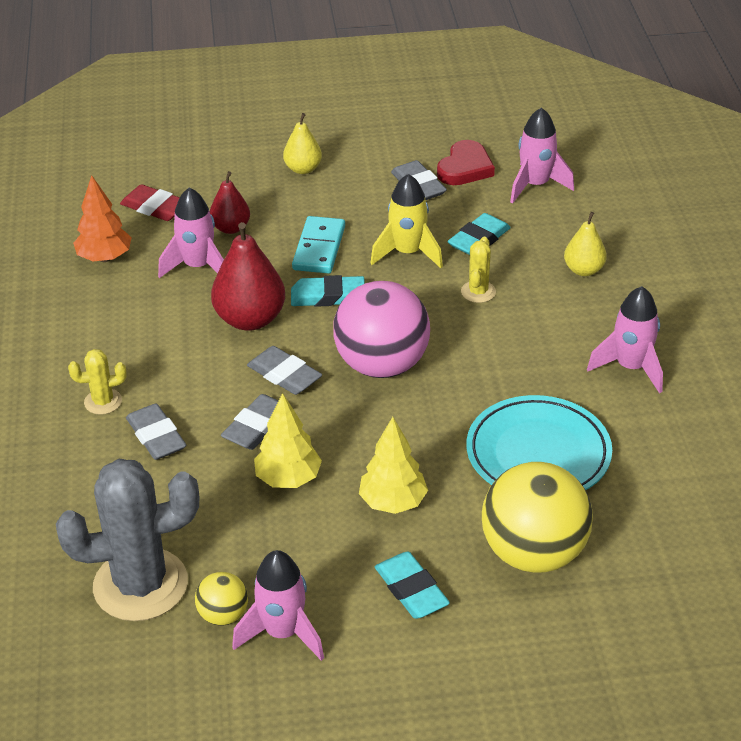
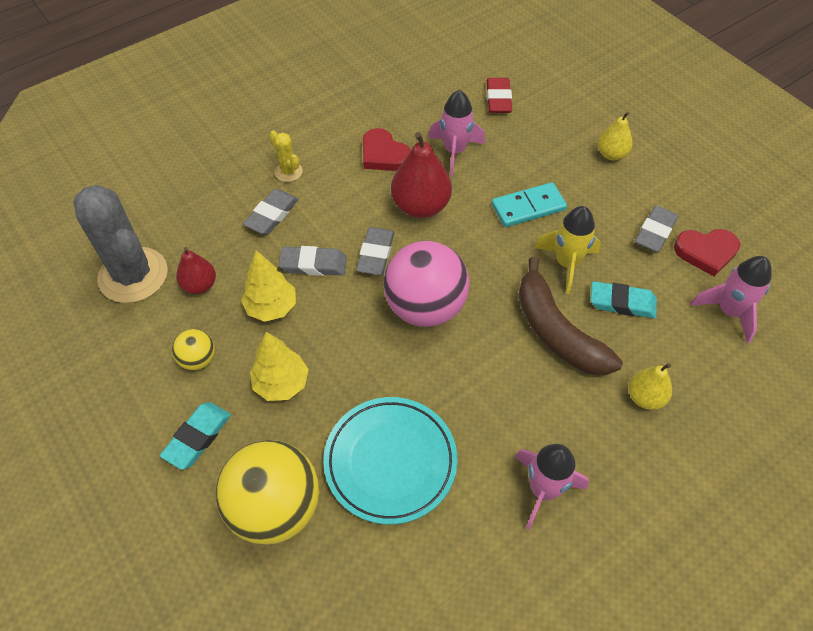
camera: 60 degrees right, 15 degrees up
(105, 258) = (427, 101): orange tree -> none
(151, 319) = (384, 154): none -> red heart
(223, 615) = (125, 333): yellow ball -> yellow ball (198, 359)
(231, 228) = (510, 148): red pear -> red pear (200, 285)
(283, 633) = (123, 376): pink rocket -> none
(328, 296) = (478, 238): turquoise eraser -> none
(478, 292) = (556, 332): yellow cactus -> brown banana

